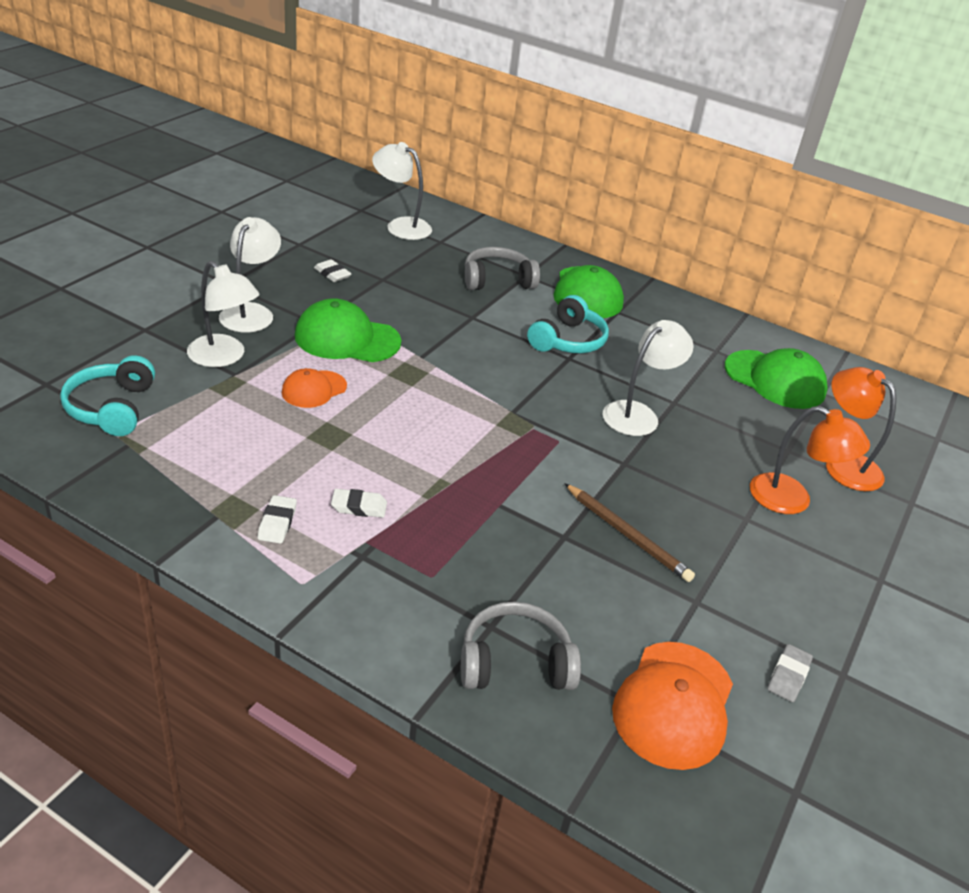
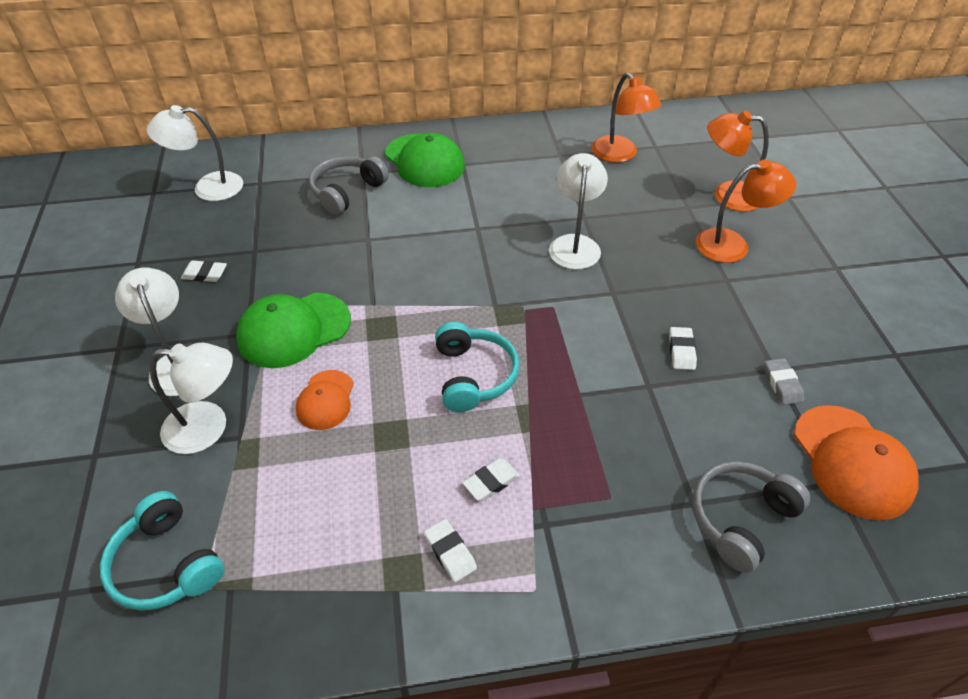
camera: 35 degrees left, 10 degrees up
(568, 340) = (459, 213): turquoise headphones -> turquoise headphones (473, 375)
(627, 535) = (681, 351): brown pencil -> white eraser
(775, 380) = (620, 155): green cap -> orange lamp
(788, 676) = (876, 382): grey eraser -> grey eraser (782, 384)

